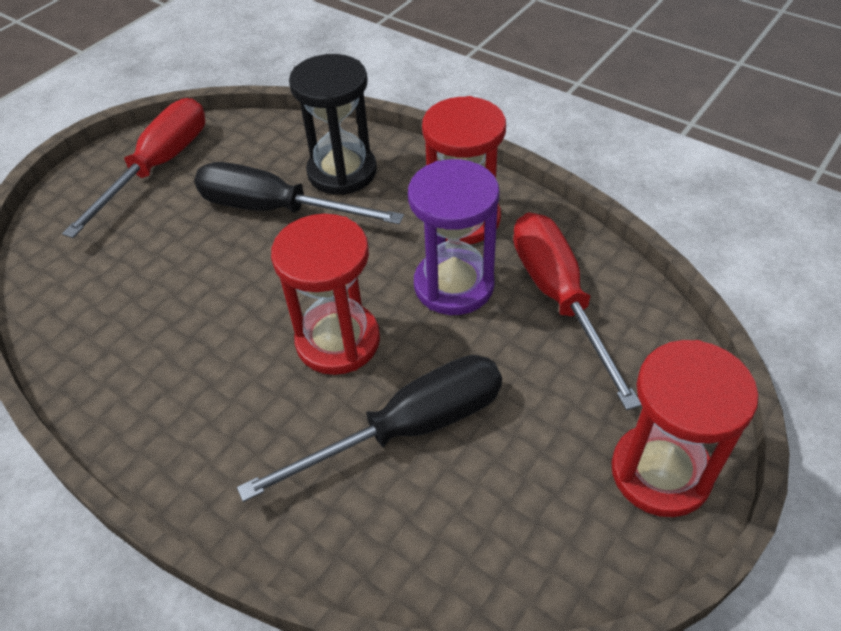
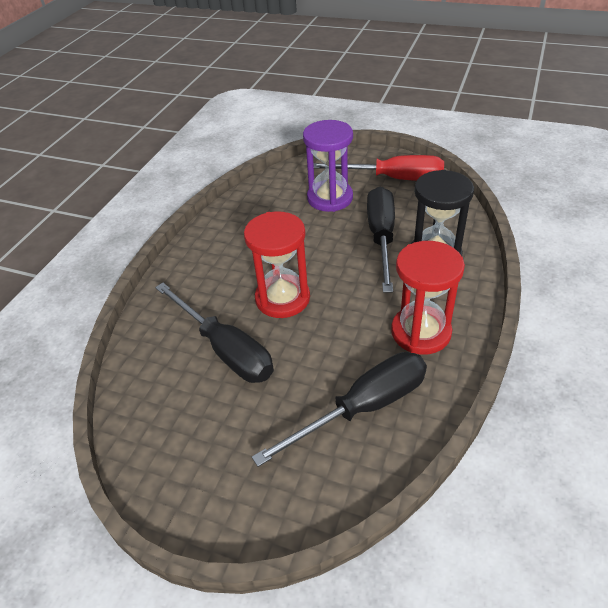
camera: 75 degrees right, 5 degrees down
(454, 285) = (351, 342): purple hourglass -> purple hourglass (330, 198)
(559, 298) = (363, 408): red screwdriver -> black screwdriver
(660, 472) = (218, 498): red hourglass -> none

